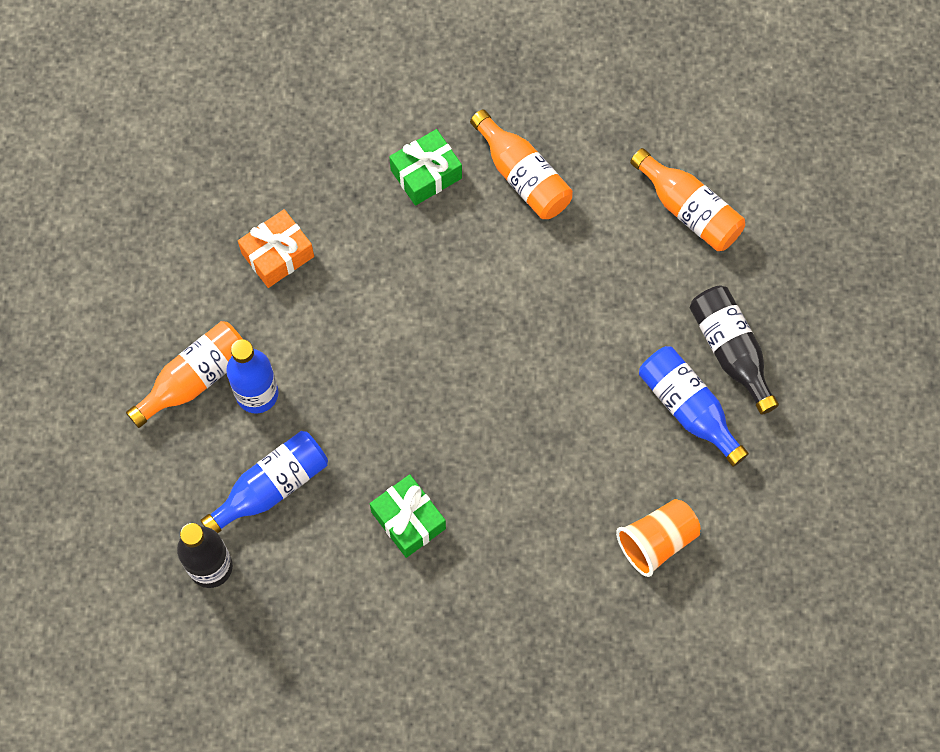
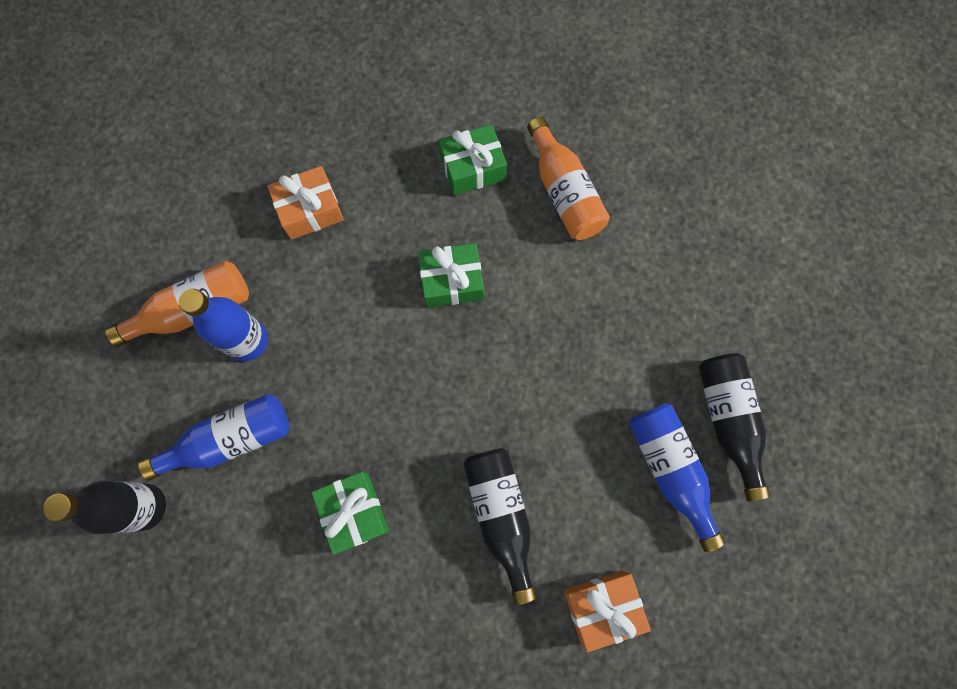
camera: 15 degrees right, 5 degrees up
(437, 289) = (452, 281): none -> green gift
(544, 487) = (501, 515): none -> black bottle
(657, 541) = (602, 606): orange cup -> orange gift
(689, 210) = (718, 265): orange bottle -> none

